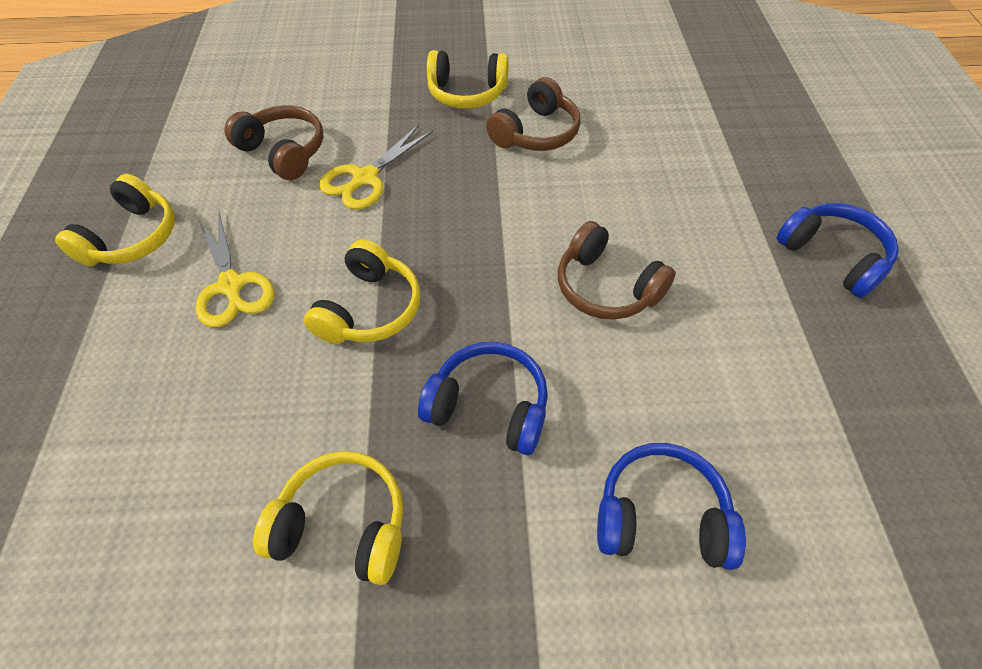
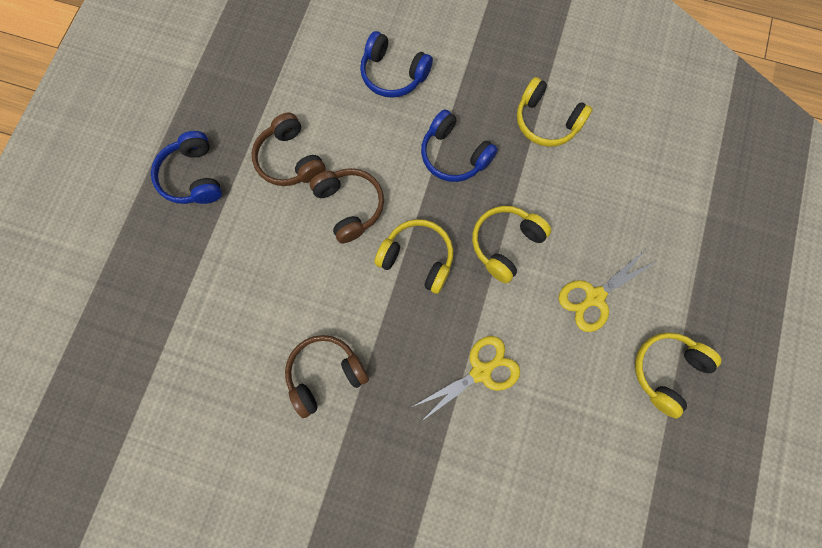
camera: 160 degrees left, 20 degrees up
(231, 285) = (594, 297): yellow scissors -> yellow scissors turned 120 degrees counterclockwise
(284, 152) = (542, 432): brown headphones -> brown headphones (290, 159)
(467, 93) = (361, 454): yellow headphones -> yellow headphones (417, 258)

